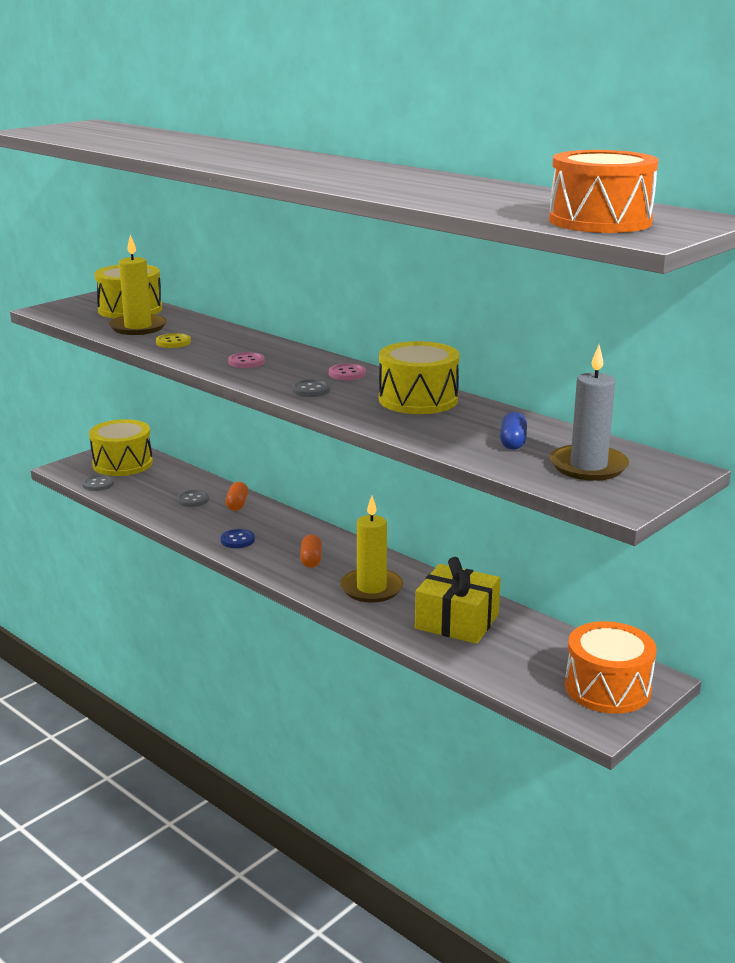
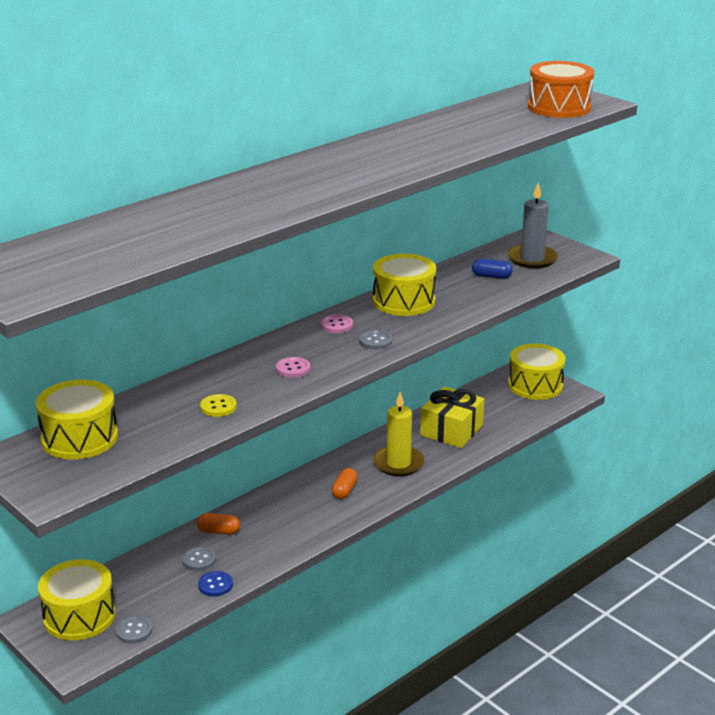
camera: 85 degrees left, 5 degrees up
(138, 327) = (156, 429): yellow candle -> none
(237, 540) = (298, 530): blue button -> blue button (215, 585)
(311, 560) = (344, 491): orange capsule -> orange capsule turned 75 degrees counterclockwise
(607, 688) = (535, 385): orange drum -> yellow drum

